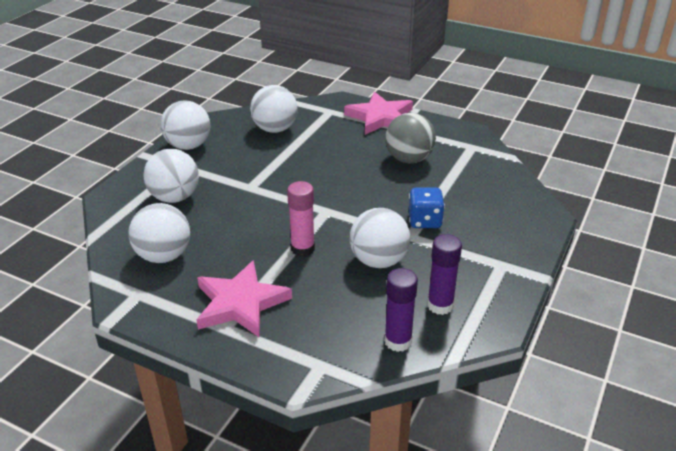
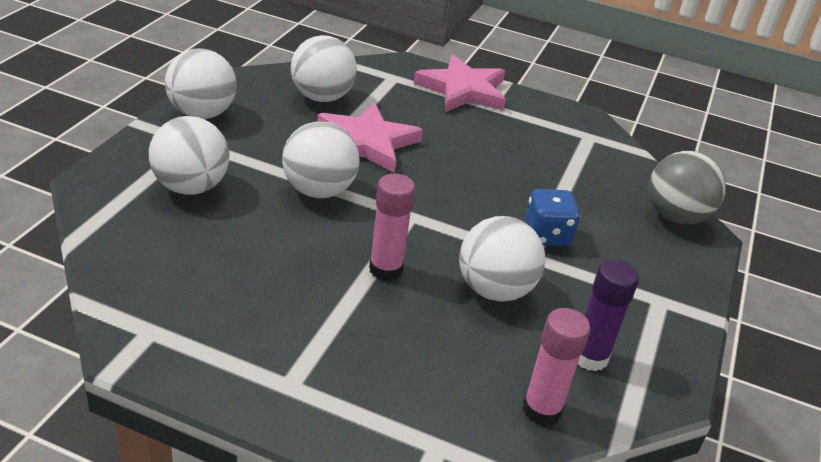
camera: 10 degrees left, 0 degrees up
(164, 256) = (184, 273): white ball -> white ball (319, 190)
(240, 303) = (308, 348): pink star -> pink star (367, 143)
(398, 341) = (541, 410): purple glue stick -> pink glue stick
(409, 159) = (510, 148): grey ball -> grey ball (675, 216)

